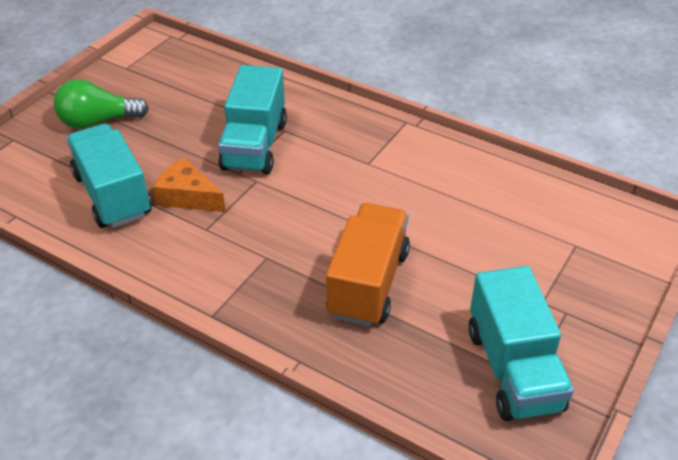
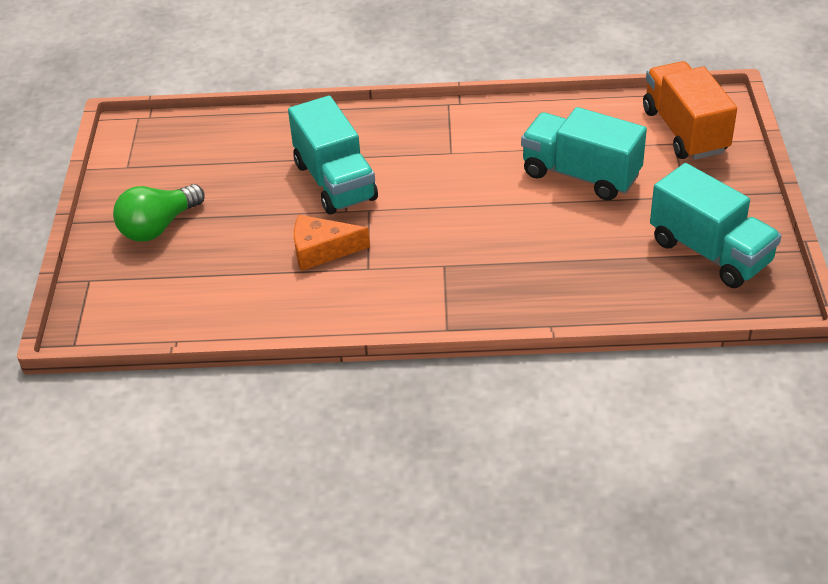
camera: 30 degrees left, 0 degrees up
(112, 195) = (250, 281): turquoise truck -> turquoise truck (580, 175)
(368, 283) = (546, 245): orange truck -> orange truck (684, 131)

